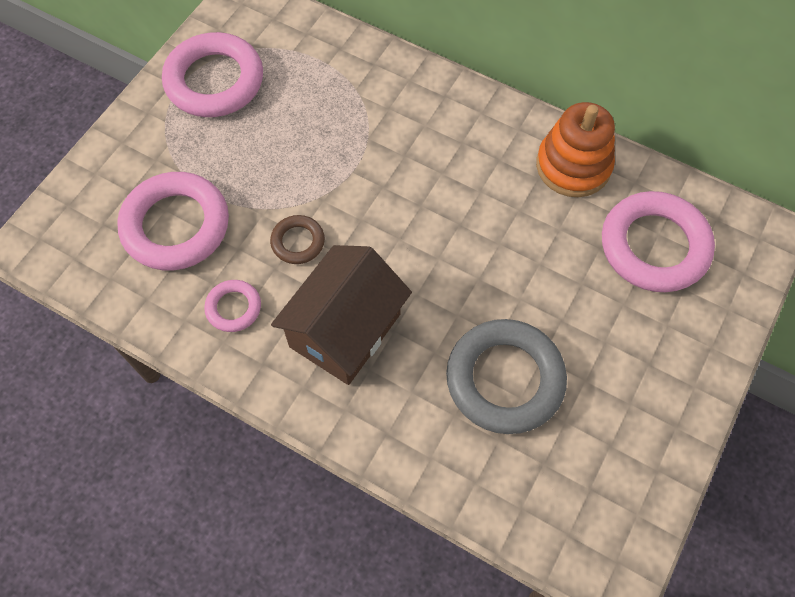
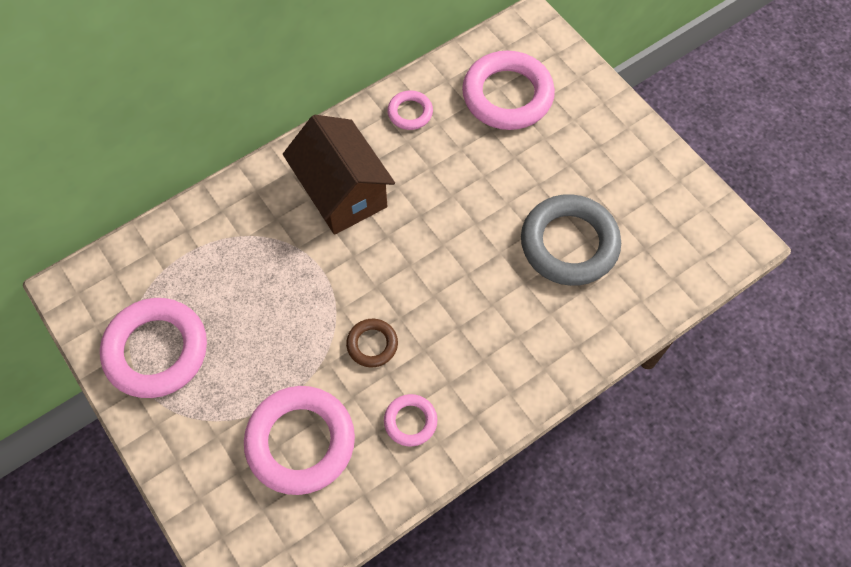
camera: 65 degrees left, 0 degrees up
(345, 330) = (474, 340): brown house -> brown house (342, 192)
(573, 166) = (410, 113): orange stacking toy -> pink ring

